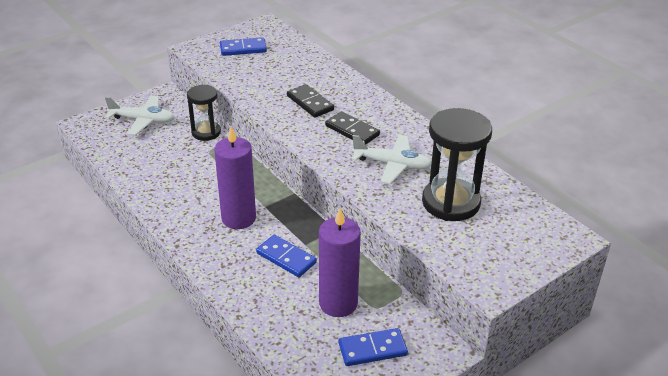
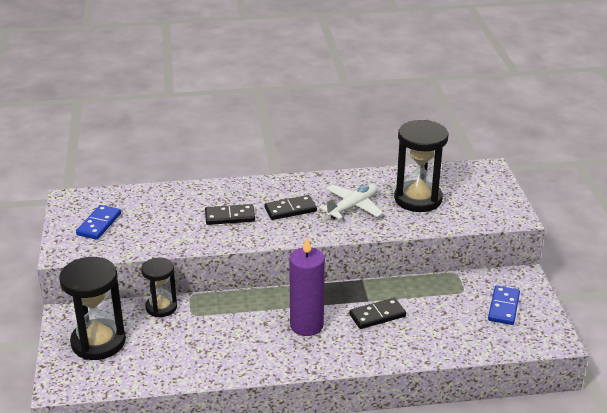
camera: 60 degrees left, 5 degrees down
(143, 120) = (98, 342): white plane -> black hourglass
(286, 258) = (377, 315): blue domino -> black domino
(338, 303) = (447, 307): purple candle -> none

